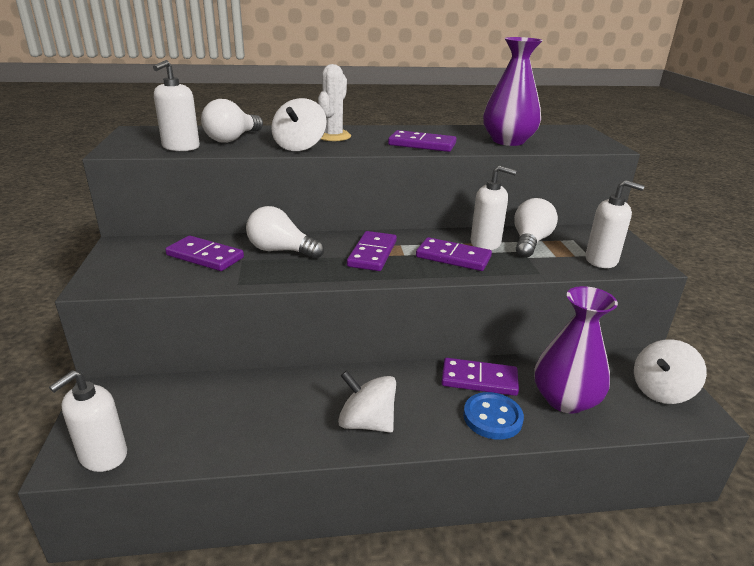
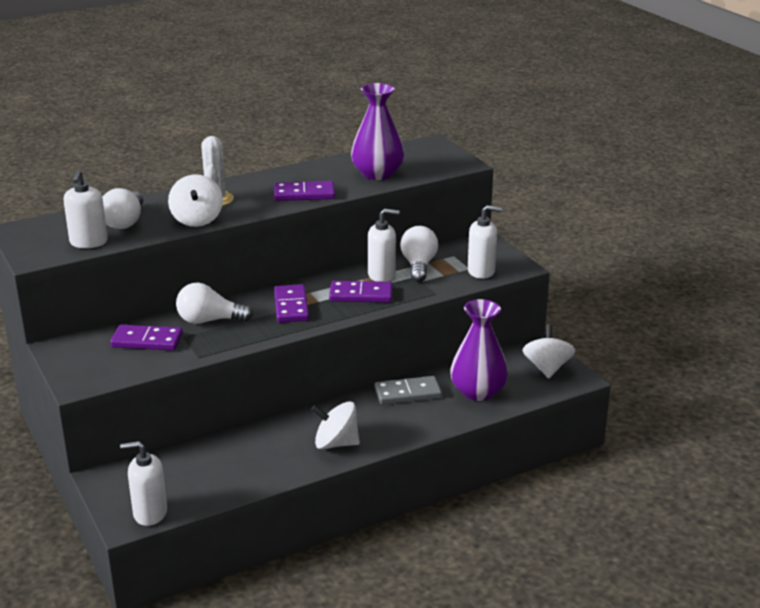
camera: 20 degrees left, 0 degrees up
(103, 456) = (150, 513): white soap dispenser -> white soap dispenser turned 75 degrees clockwise
(479, 380) = (407, 393): purple domino -> grey domino
(492, 417) = (428, 417): blue button -> none
(661, 390) = (547, 368): white spinning top -> white spinning top turned 150 degrees clockwise

